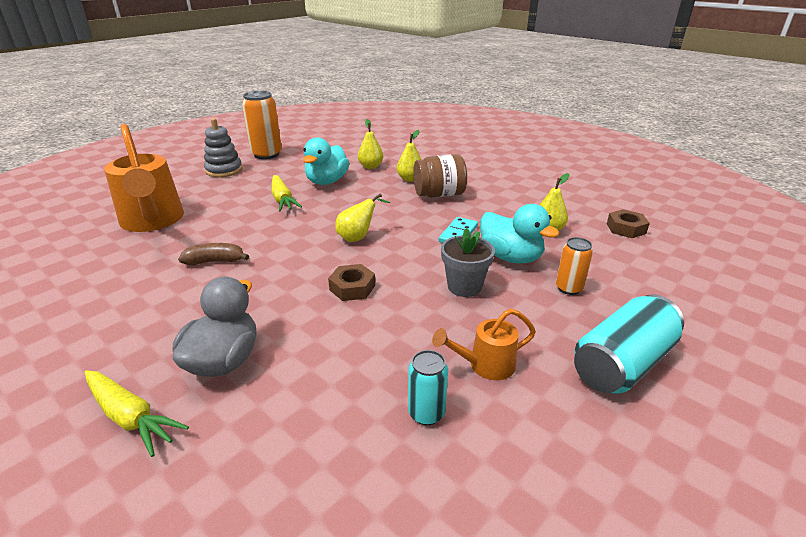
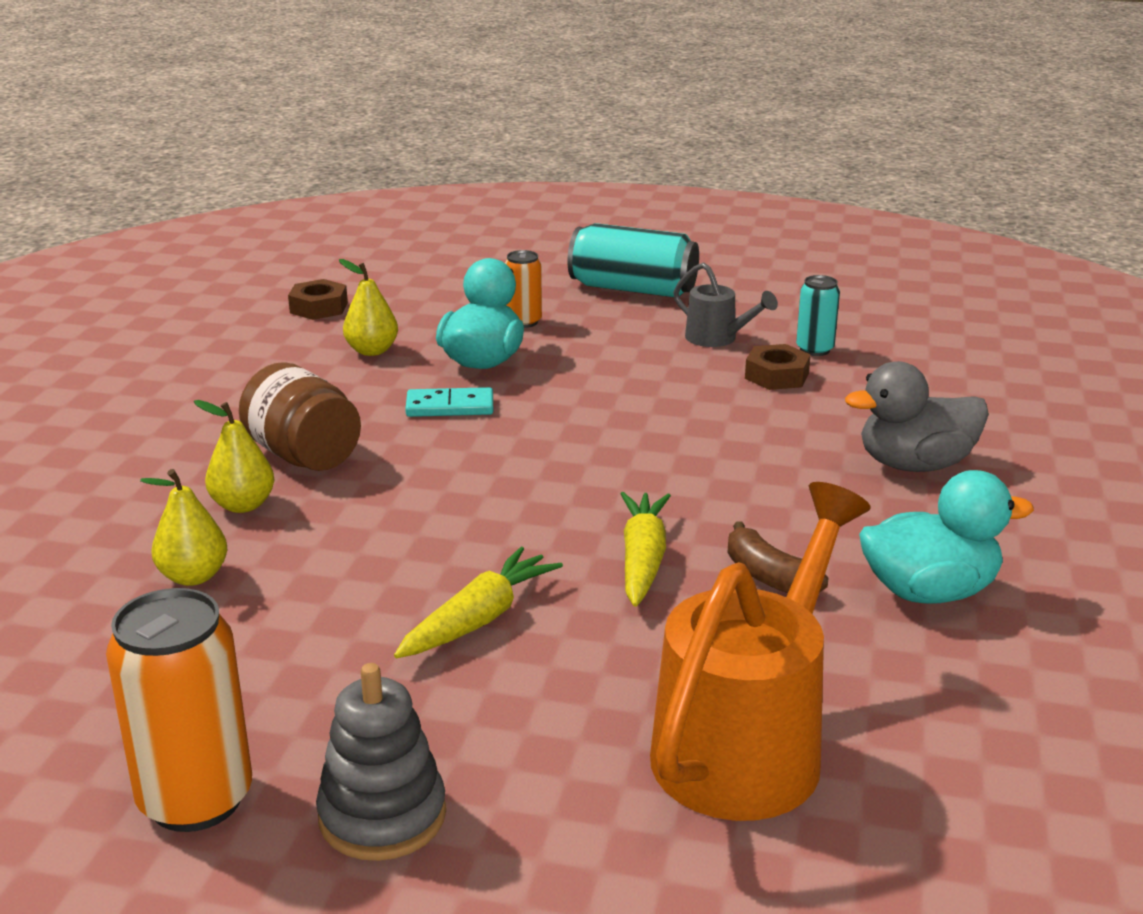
camera: 120 degrees left, 5 degrees down
(130, 417) = (1046, 477): yellow carrot -> yellow carrot (642, 560)
(327, 181) = (333, 602): turquoise duck -> turquoise duck (929, 592)
(352, 288) = (684, 439): brown nut -> brown nut (776, 376)
(358, 237) = (548, 480): yellow pear -> none
(464, 286) = (591, 374): grey flower pot -> none
(485, 365) = (717, 339): orange watering can -> grey watering can

